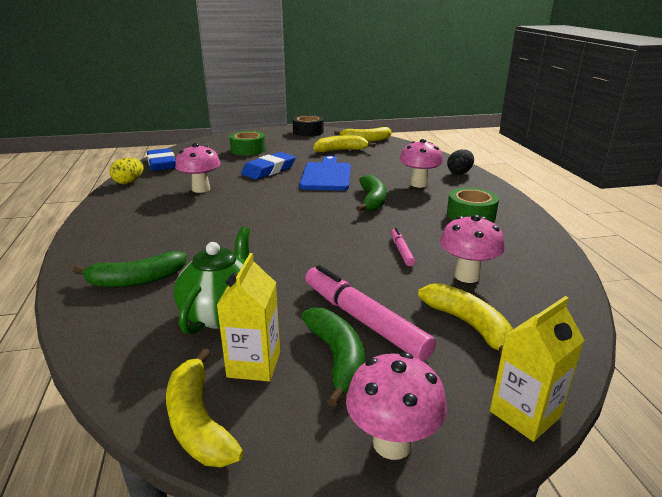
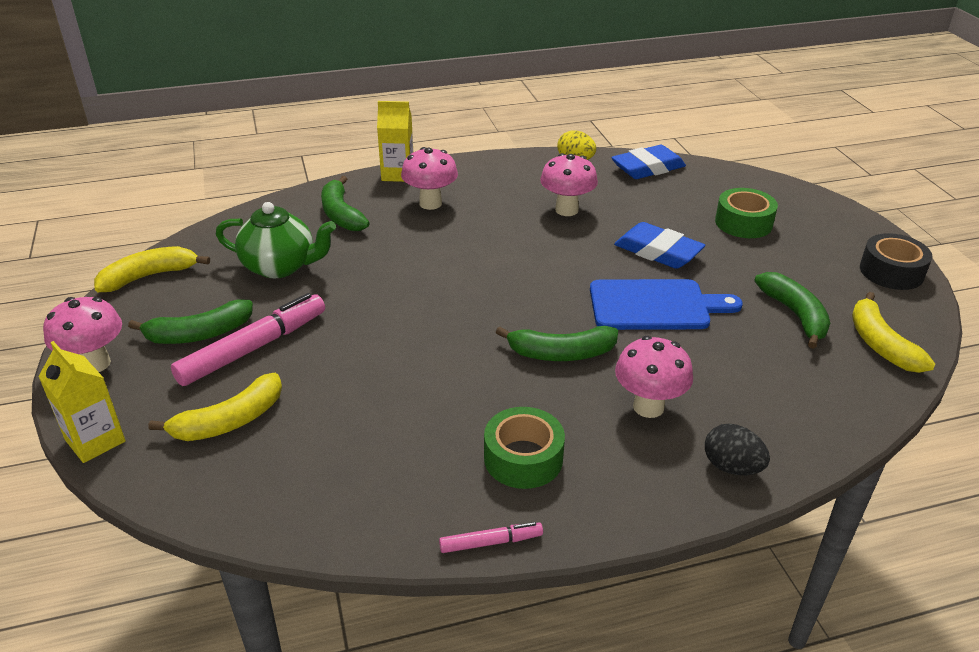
camera: 85 degrees right, 10 degrees up
(254, 364) = (203, 292): yellow carton -> yellow carton (398, 174)
(341, 150) = (795, 315): yellow banana -> green banana
(401, 251) = (398, 378): pink marker -> pink marker (491, 542)
(467, 276) = (331, 431): pink mushroom -> pink mushroom (430, 203)

